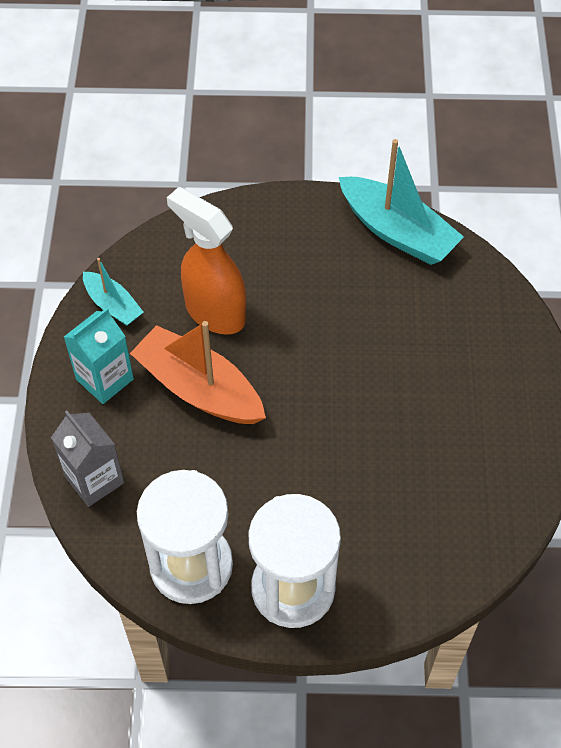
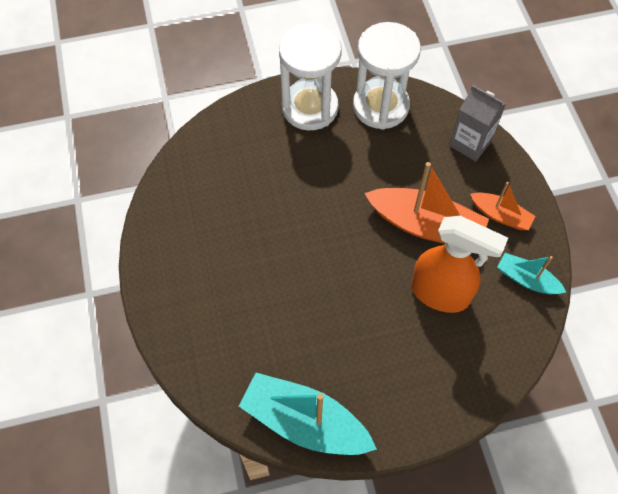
camera: 165 degrees right, 5 degrees up
(105, 379) = (500, 215): turquoise carton -> orange boat

